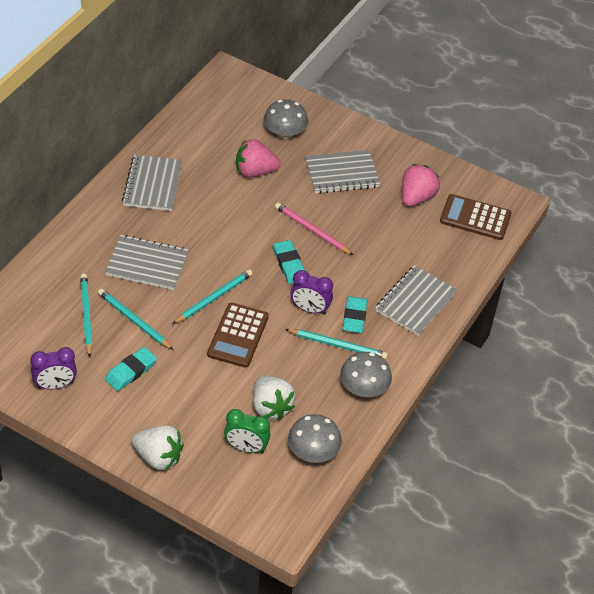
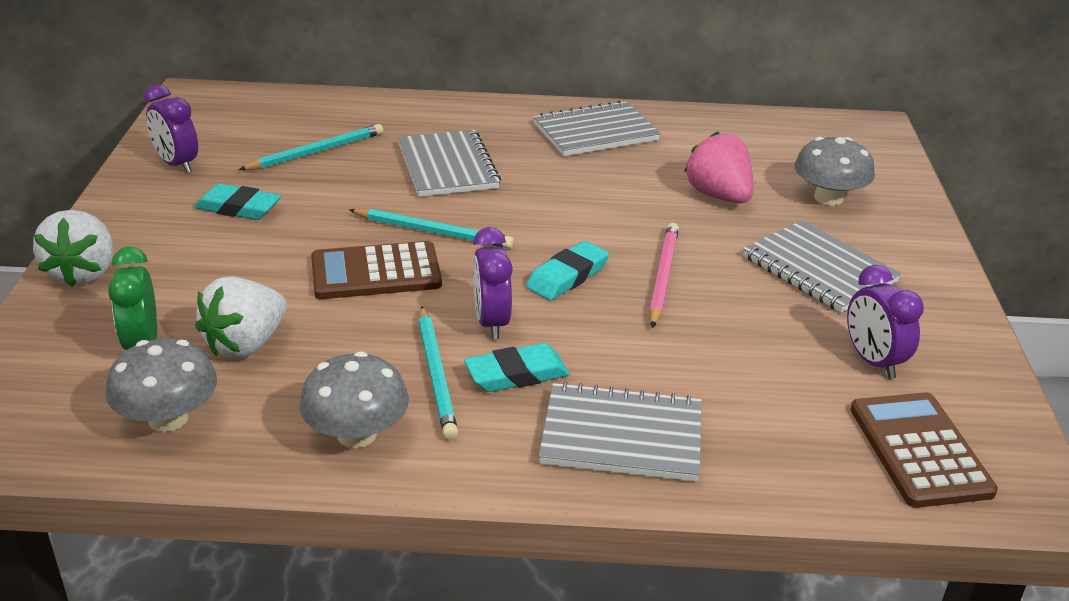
camera: 65 degrees right, 15 degrees down
(134, 321) = (335, 185): turquoise pencil -> none
(416, 197) = (873, 361): pink strawberry -> purple clock

